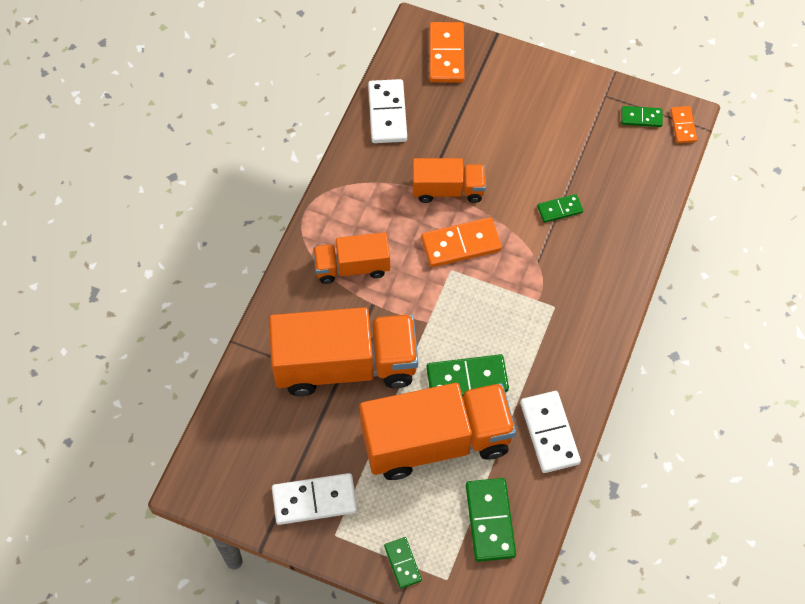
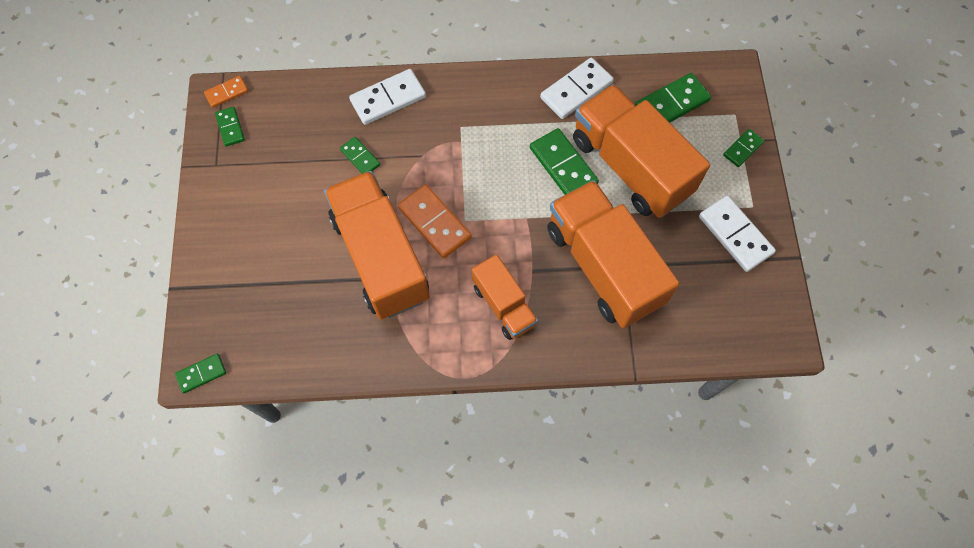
camera: 115 degrees left, 5 degrees up
(387, 113) = (314, 352): white domino -> white domino (388, 99)
(410, 34) = (201, 374): none -> green domino
(446, 54) = (216, 326): orange domino -> none
(448, 189) = (380, 257): orange truck -> orange truck, size x1.83

